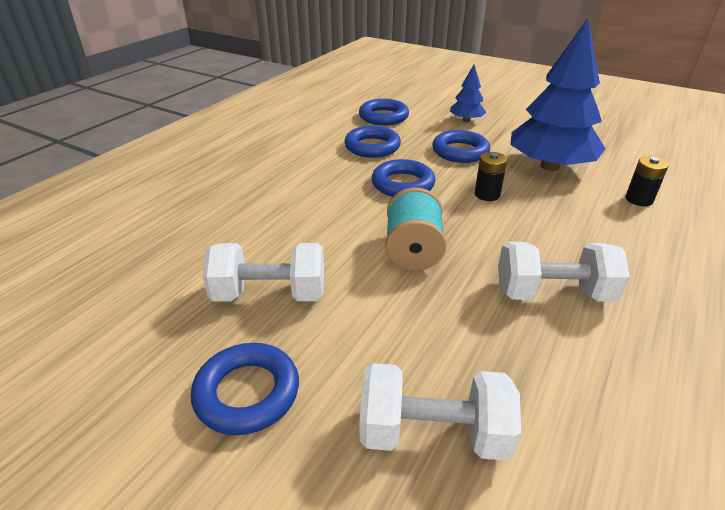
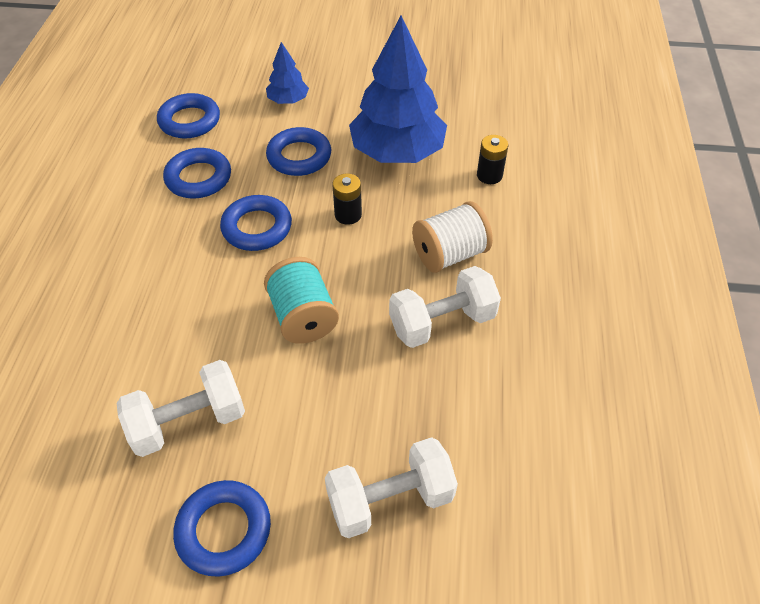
camera: 25 degrees left, 15 degrees up
(578, 244) = (449, 254): none -> white spool

